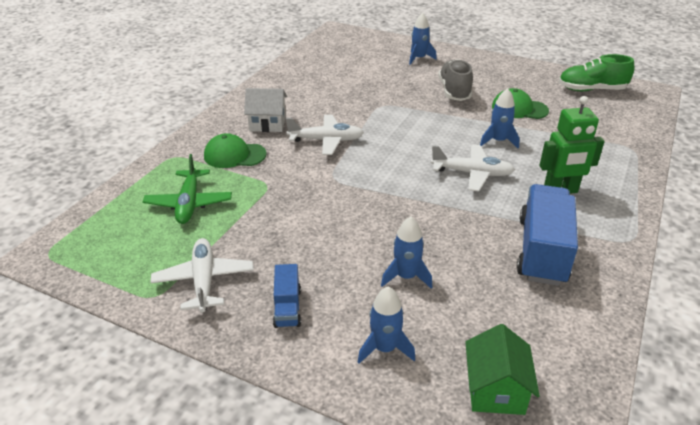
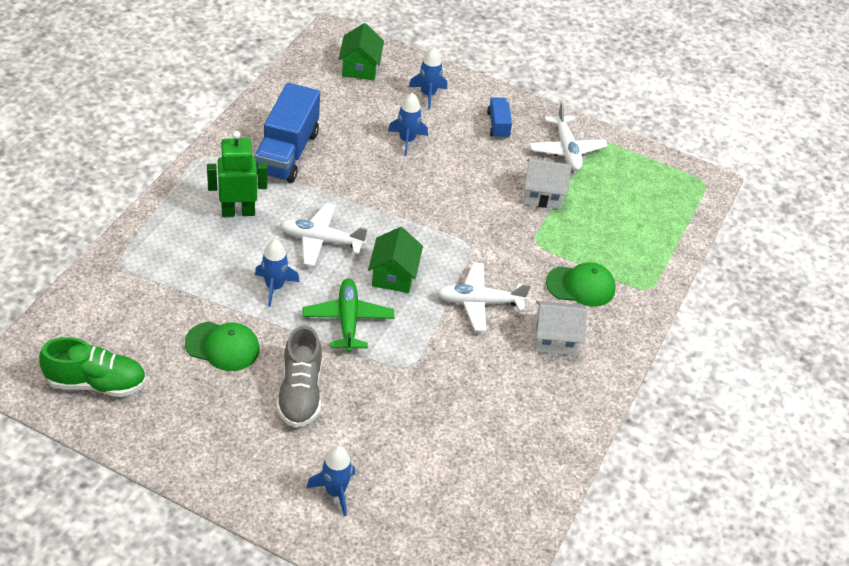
camera: 175 degrees right, 10 degrees up
(189, 203) = (606, 224): green plane -> green plane (348, 320)
(249, 227) = (543, 194): none -> white house
(401, 153) = (393, 275): none -> green house

